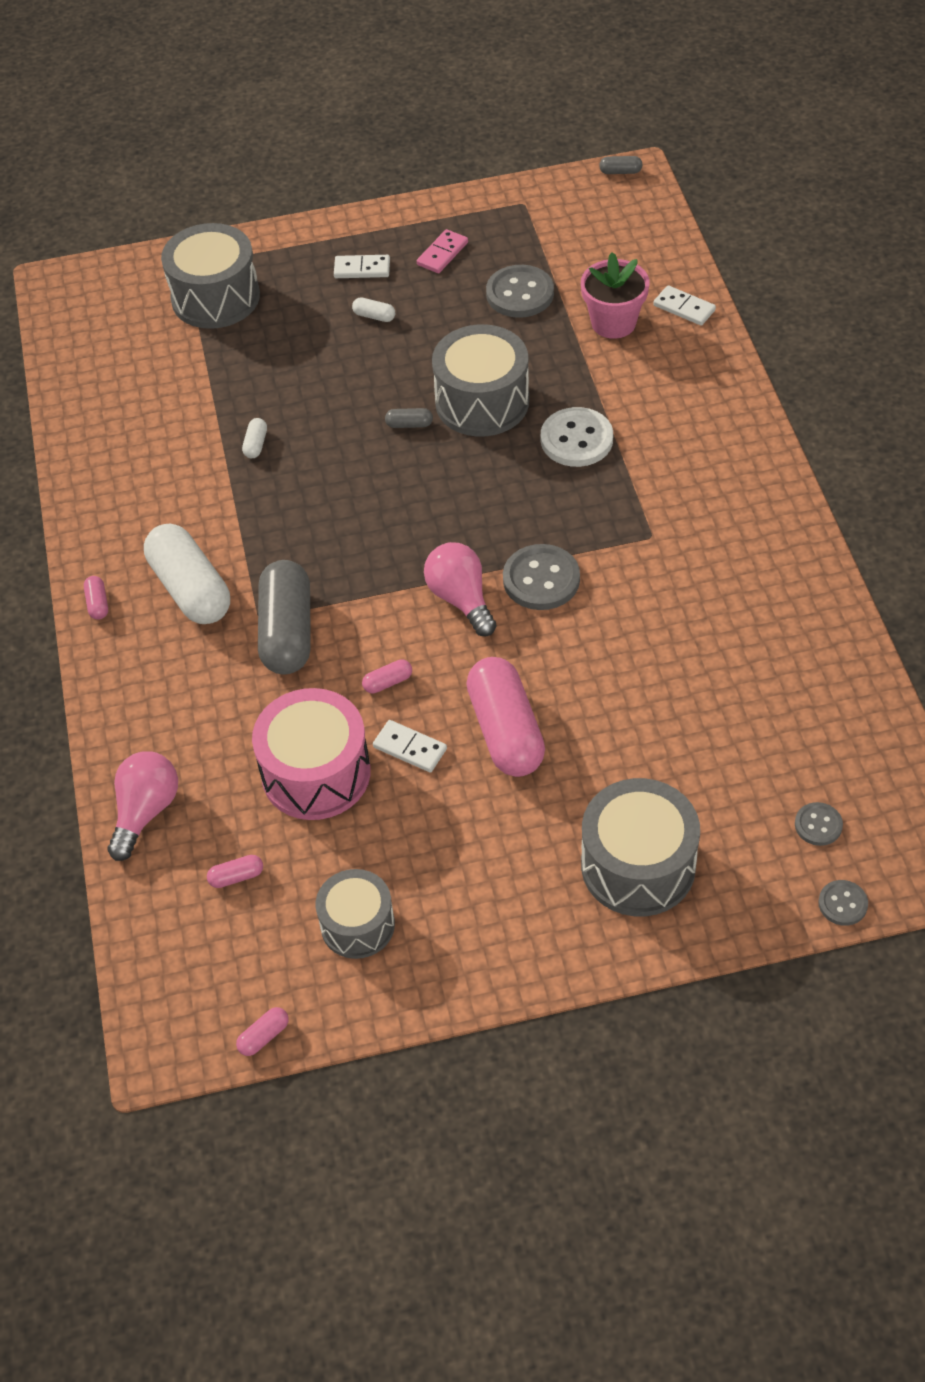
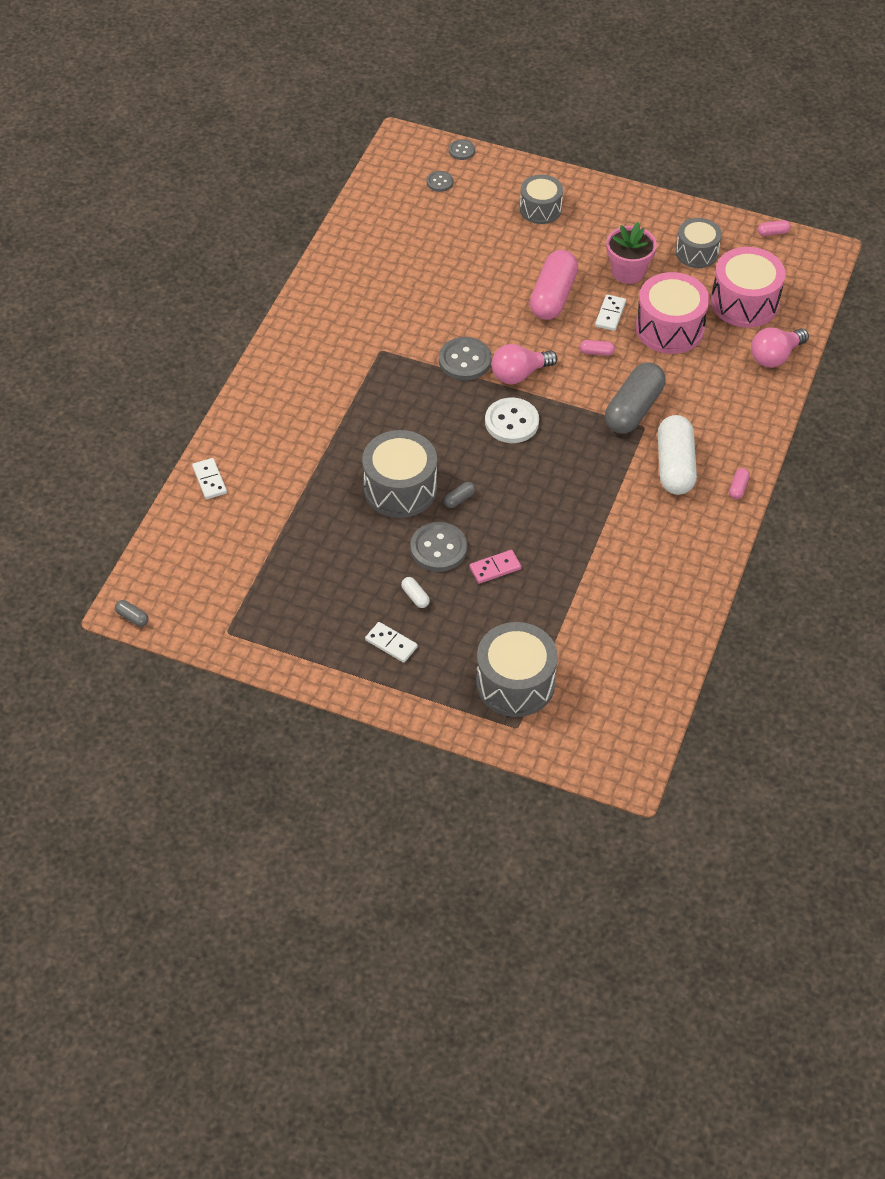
camera: 150 degrees left, 0 degrees up
(236, 876) = (744, 302): pink capsule -> pink drum
(256, 444) = (569, 542): white capsule -> none
(409, 424) = (459, 499): grey capsule -> grey capsule turned 75 degrees counterclockwise
(410, 748) = (610, 314): white domino -> white domino turned 45 degrees clockwise
(442, 254) = (324, 622): pink domino -> pink domino (495, 568)
(461, 599) = (519, 374): pink light bulb -> pink light bulb turned 60 degrees clockwise
(520, 294) = (302, 555): grey button -> grey button (438, 548)
(576, 439) = (366, 430): white button -> white button (511, 422)
(613, 323) = (264, 496): pink flower pot -> pink flower pot (628, 272)
(638, 865) = (540, 209): grey drum -> grey drum, size x0.64

